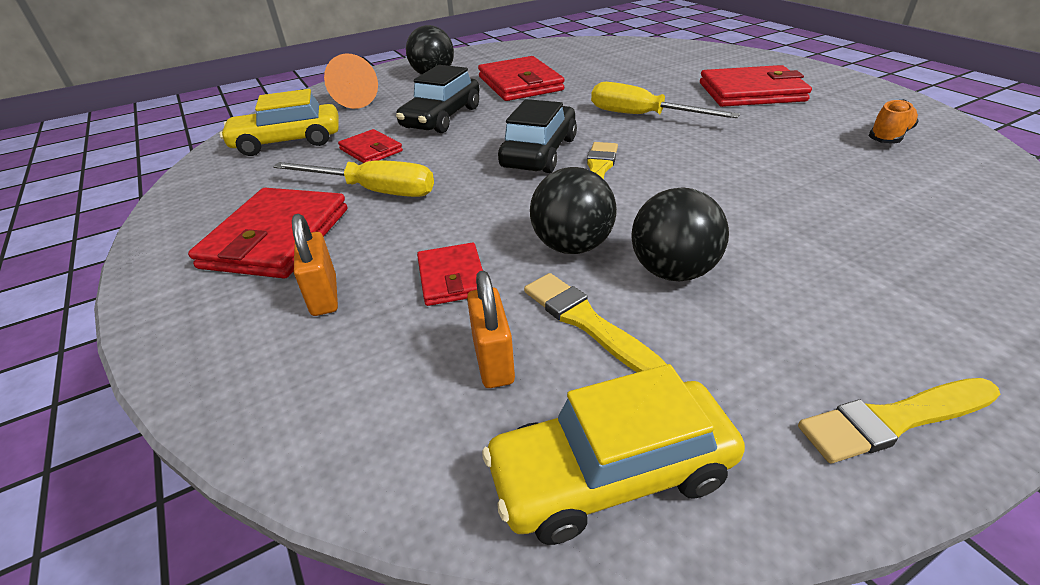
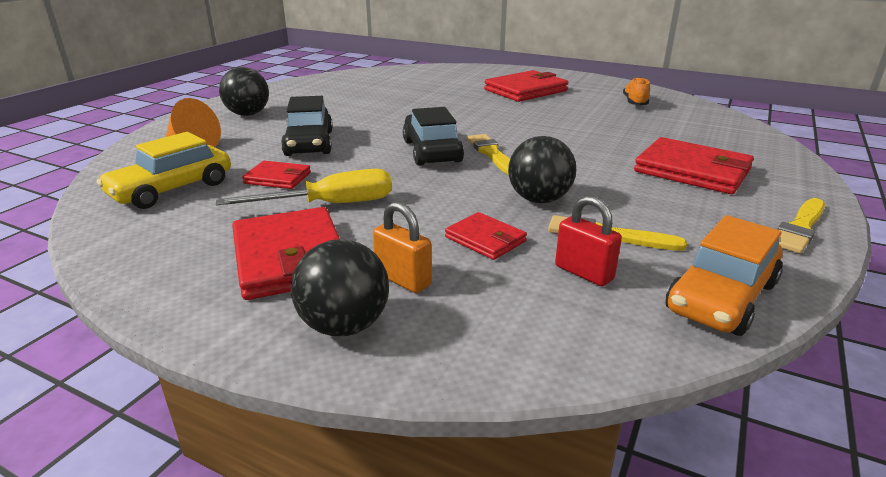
camera: 35 degrees left, 10 degrees down
(493, 361) = (583, 273): orange padlock -> red padlock
(520, 84) = (343, 109): red wallet -> red wallet (692, 171)
(610, 473) = (721, 297): yellow car -> orange car
(642, 116) = (473, 115): yellow screwdriver -> none
(672, 271) = (617, 196): black ball -> black ball (344, 325)

